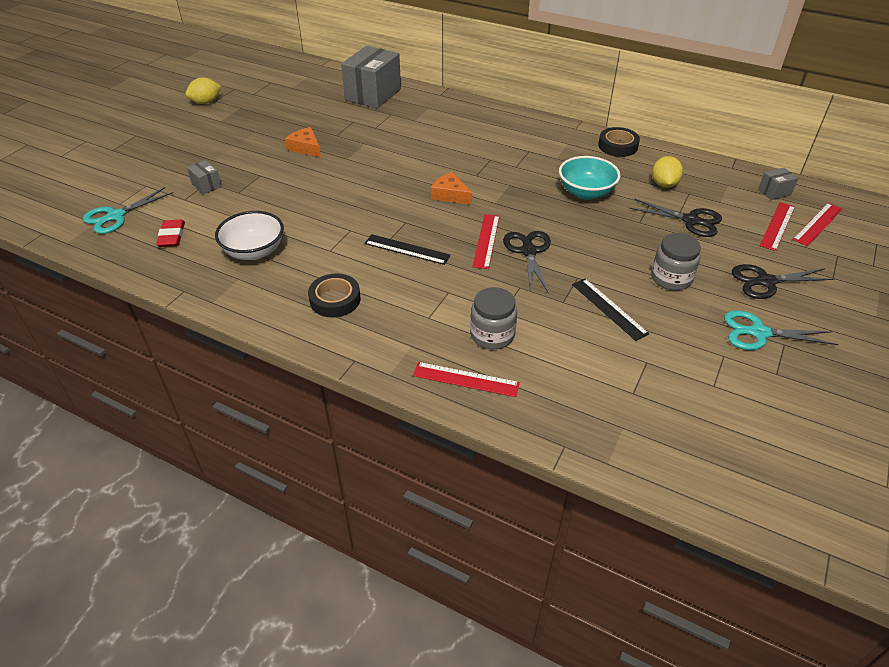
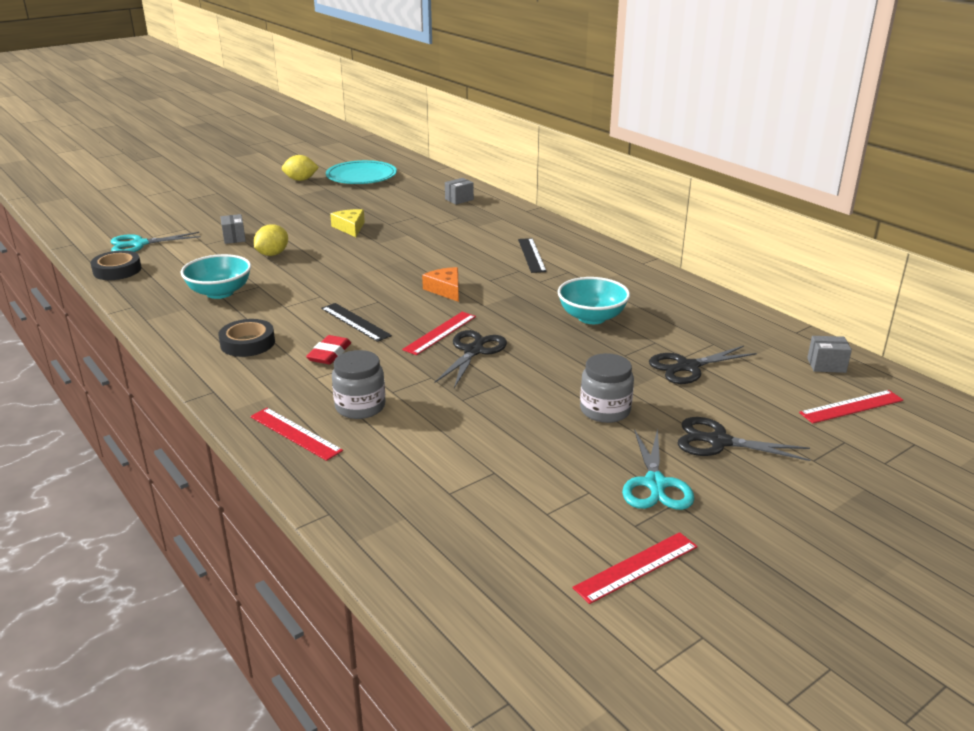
camera: 25 degrees right, 15 degrees down
(172, 236) = (166, 267): red eraser -> red eraser (329, 353)
(254, 251) = (220, 292): white bowl -> turquoise bowl
(260, 86) = (361, 176): none -> turquoise plate
(305, 148) = (350, 228): orange cheese -> yellow cheese
(373, 94) = (459, 199): grey box -> grey box, size x0.45
(609, 308) = (505, 417): black ruler -> black ruler (532, 255)
(618, 146) = (674, 286): black tape -> black tape (117, 270)
(664, 184) = (692, 329): yellow lemon -> yellow lemon (272, 254)
(690, 220) = (687, 367): black scissors -> black scissors turned 105 degrees clockwise
(759, 333) = (655, 484): turquoise scissors -> turquoise scissors turned 120 degrees counterclockwise
(777, 226) = (794, 396): red ruler -> red ruler (636, 567)

